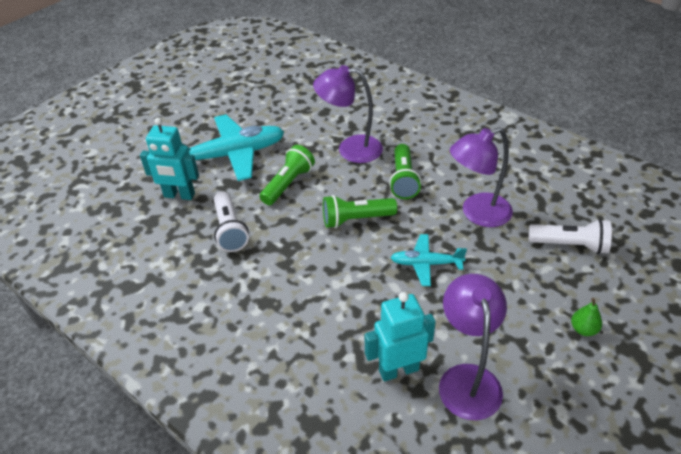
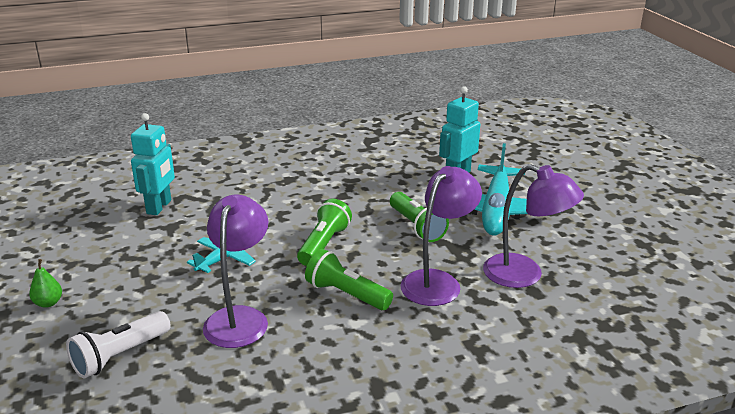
camera: 120 degrees right, 15 degrees down
(230, 230) = (385, 185): white flashlight -> none
(467, 379) = (109, 229): purple lamp -> purple lamp (524, 275)

